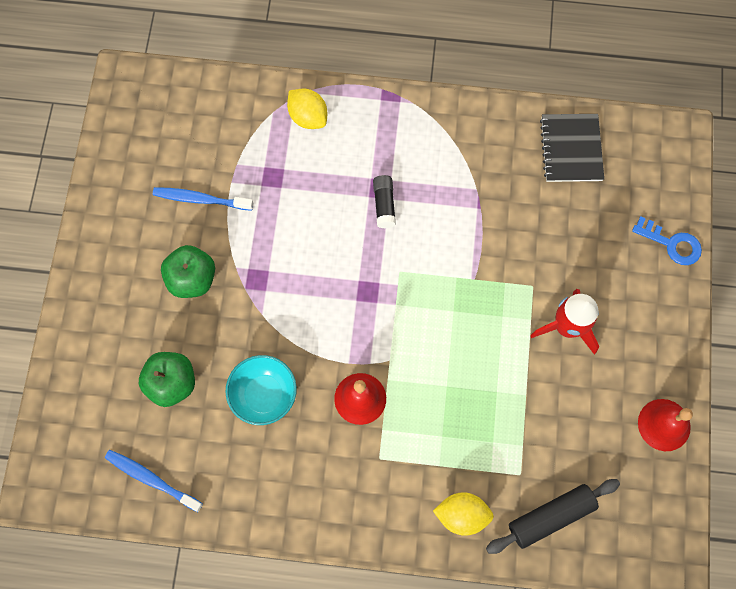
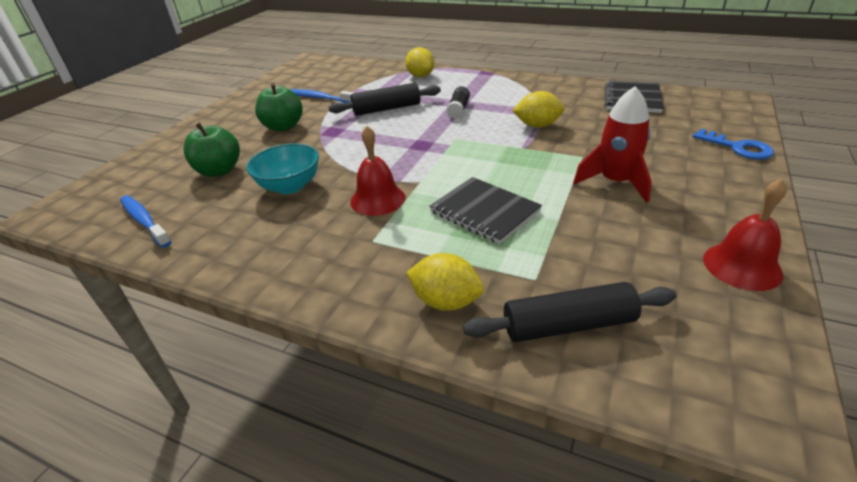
camera: 20 degrees right, 35 degrees down
(298, 216) = (387, 109): none -> black rolling pin
(462, 397) = (484, 211): none -> black notebook
(479, 229) = (537, 126): none -> yellow lemon

